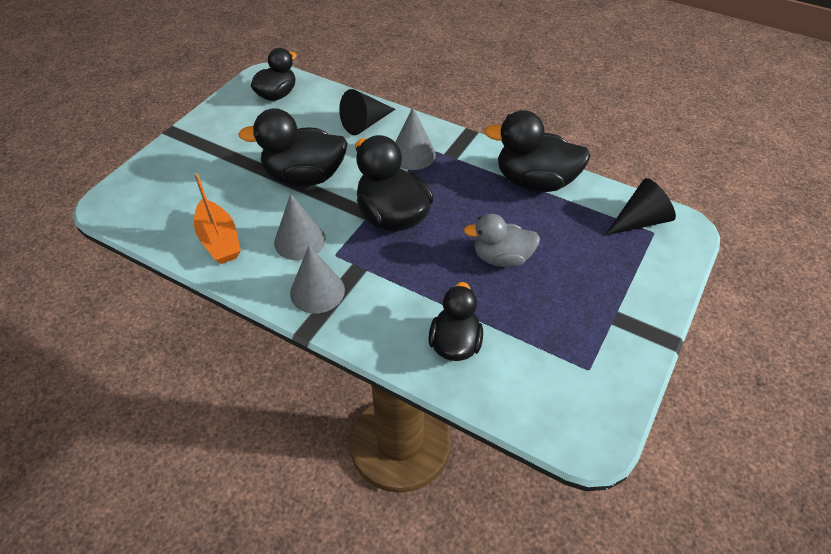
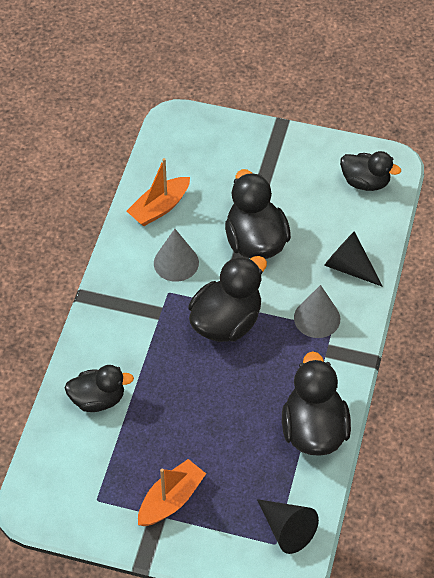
camera: 75 degrees right, 5 degrees up
(317, 291) = (125, 291): grey cone -> none
(501, 258) = (201, 417): grey duck -> none
(597, 302) = (171, 500): none -> orange boat

